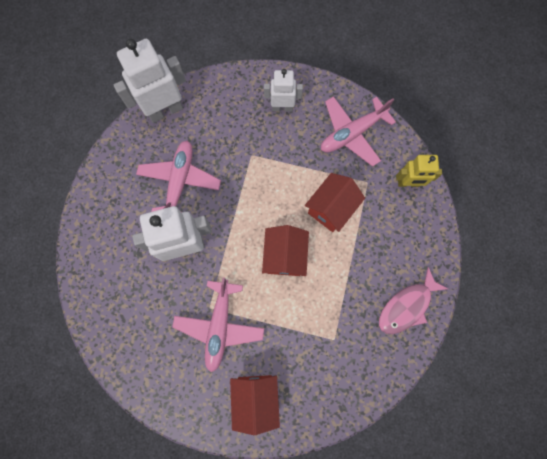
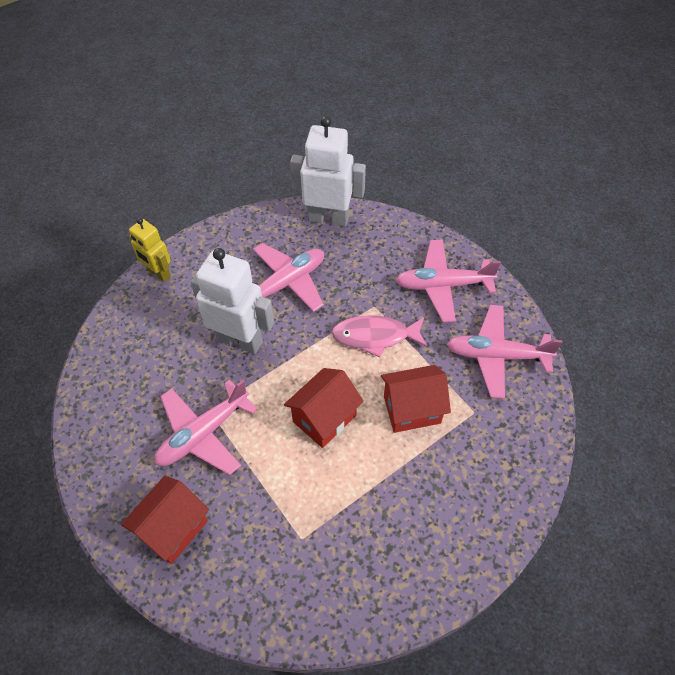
camera: 40 degrees right, 20 degrees down
(282, 107) = (443, 285): white robot -> pink plane
(407, 306) = (411, 569): pink fish -> pink fish (375, 336)
(408, 183) = (520, 445): yellow robot -> yellow robot (158, 273)

